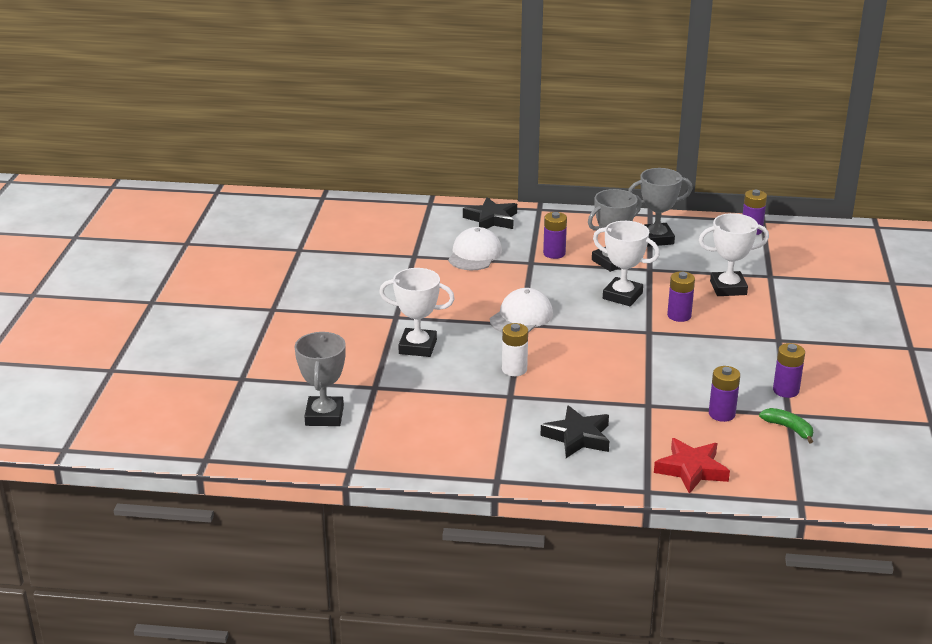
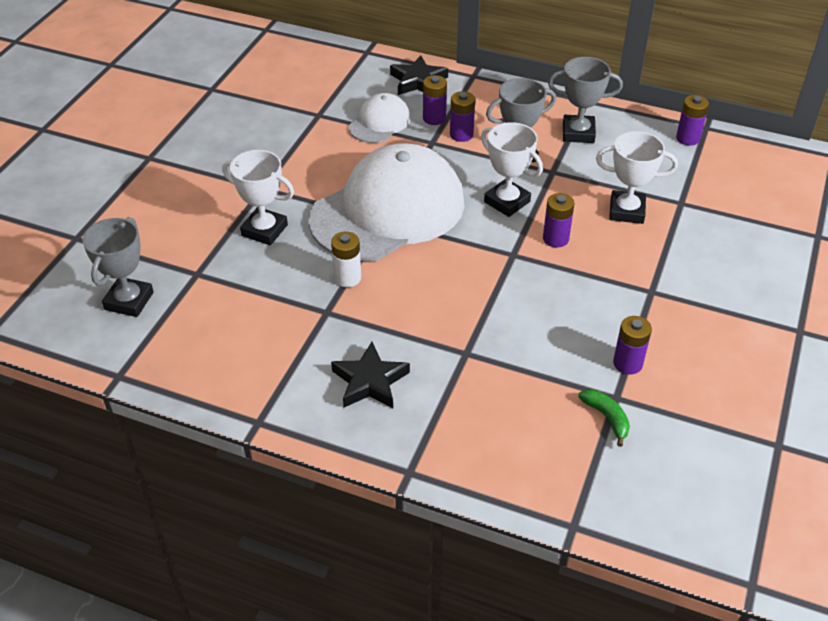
camera: 15 degrees right, 15 degrees up
(521, 317) = (388, 210): white cap -> white cap, size x2.14
(691, 470) = (471, 453): red star -> none
(721, 414) = (540, 382): purple battery -> purple battery (434, 118)

